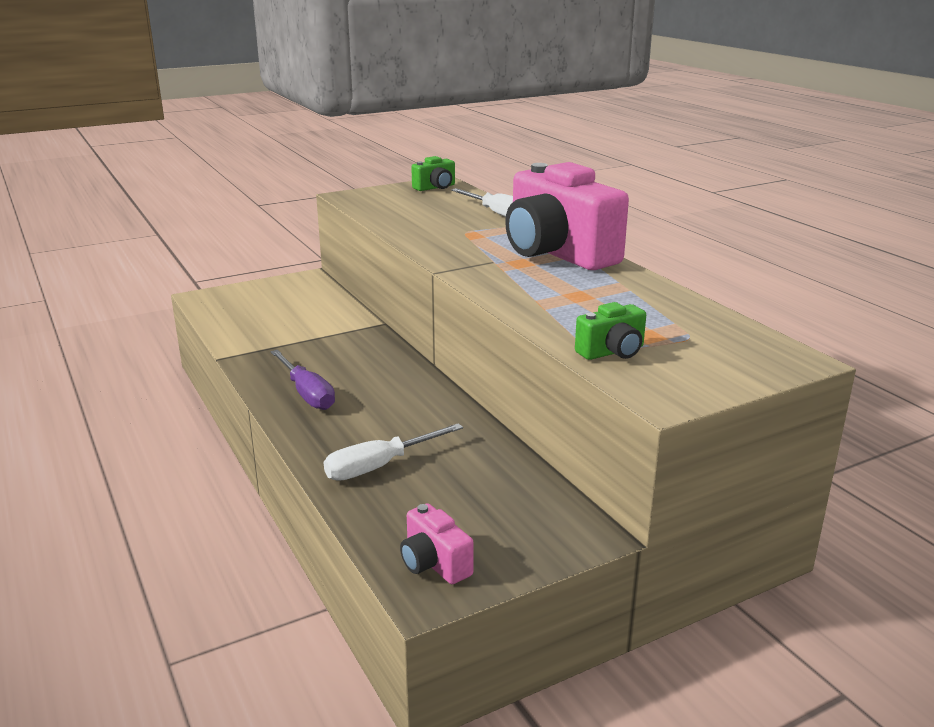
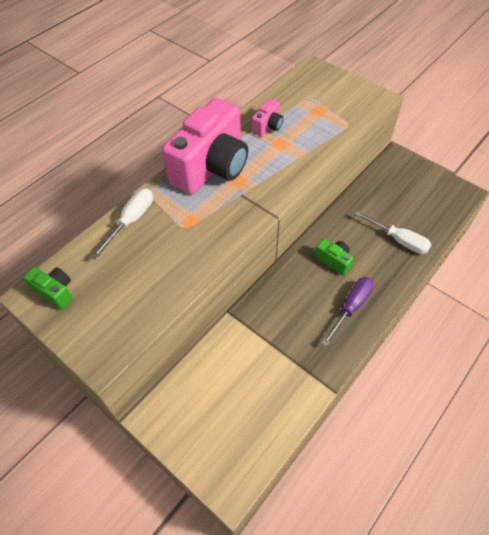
camera: 110 degrees left, 30 degrees up
(434, 563) = (448, 196): pink camera -> pink camera (268, 126)
(612, 352) = (345, 119): green camera -> green camera (333, 261)

